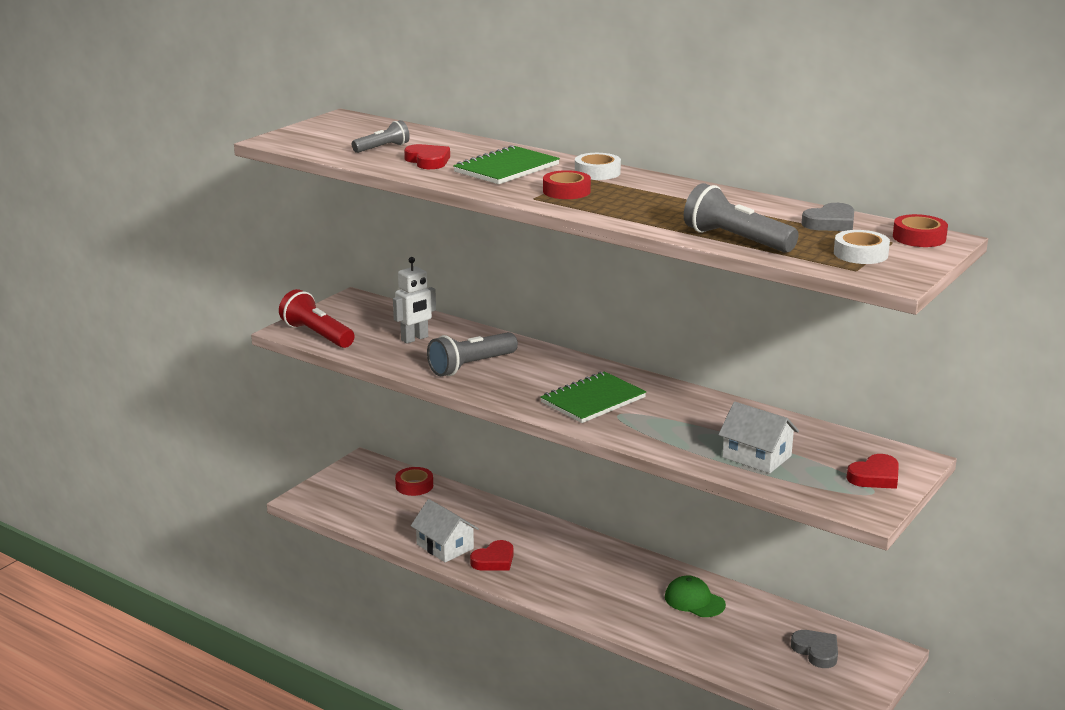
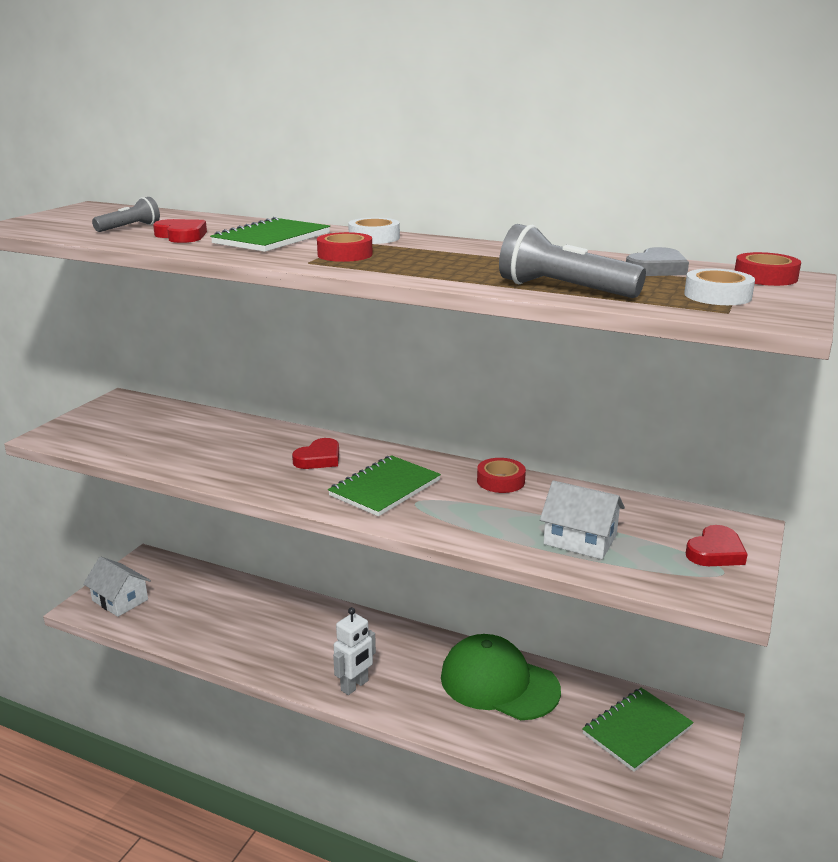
camera: 10 degrees left, 0 degrees up
(317, 335) = (78, 439): red flashlight -> none
(414, 486) = (198, 580): red tape -> red tape (500, 481)
(415, 339) = (185, 435): white robot -> white robot (355, 686)
(445, 546) = (234, 647): white house -> white house (120, 600)
(471, 366) = (247, 460): grey flashlight -> none
(494, 560) = (286, 658): red heart -> red heart (319, 458)
(694, 601) = (499, 683): green cap -> green cap, size x1.87
(816, 651) = (637, 731): grey heart -> green notebook

